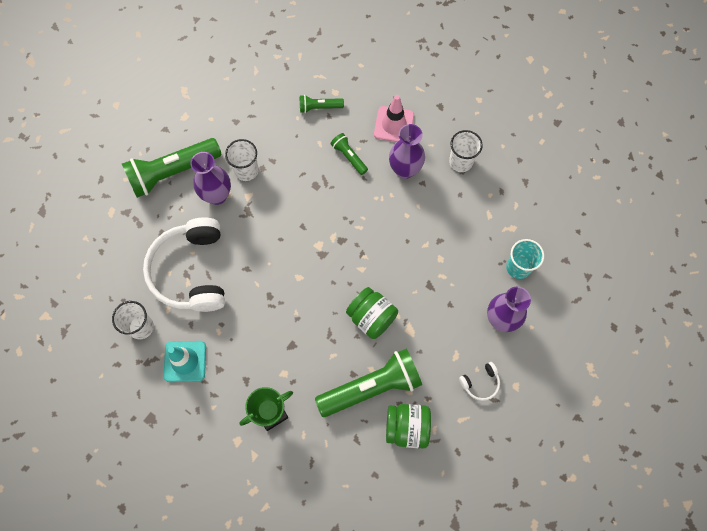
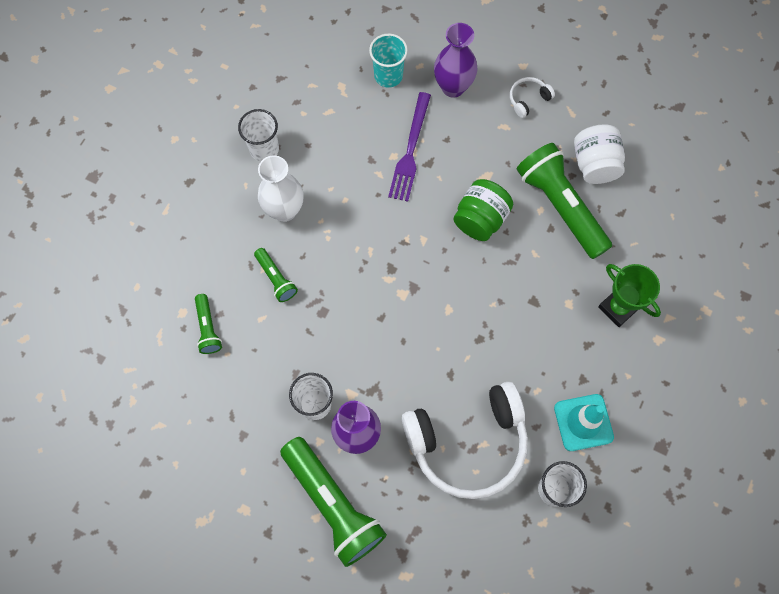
camera: 100 degrees left, 0 degrees up
(349, 157) = (276, 278): green flashlight -> green flashlight turned 75 degrees counterclockwise
(394, 125) = (222, 232): pink traffic cone -> none
(405, 170) = (284, 210): purple vase -> white vase
(407, 427) = (594, 164): green jar -> white jar
(443, 273) = (410, 150): none -> purple fork
(480, 383) = (528, 99): white headphones -> white headphones turned 90 degrees counterclockwise

